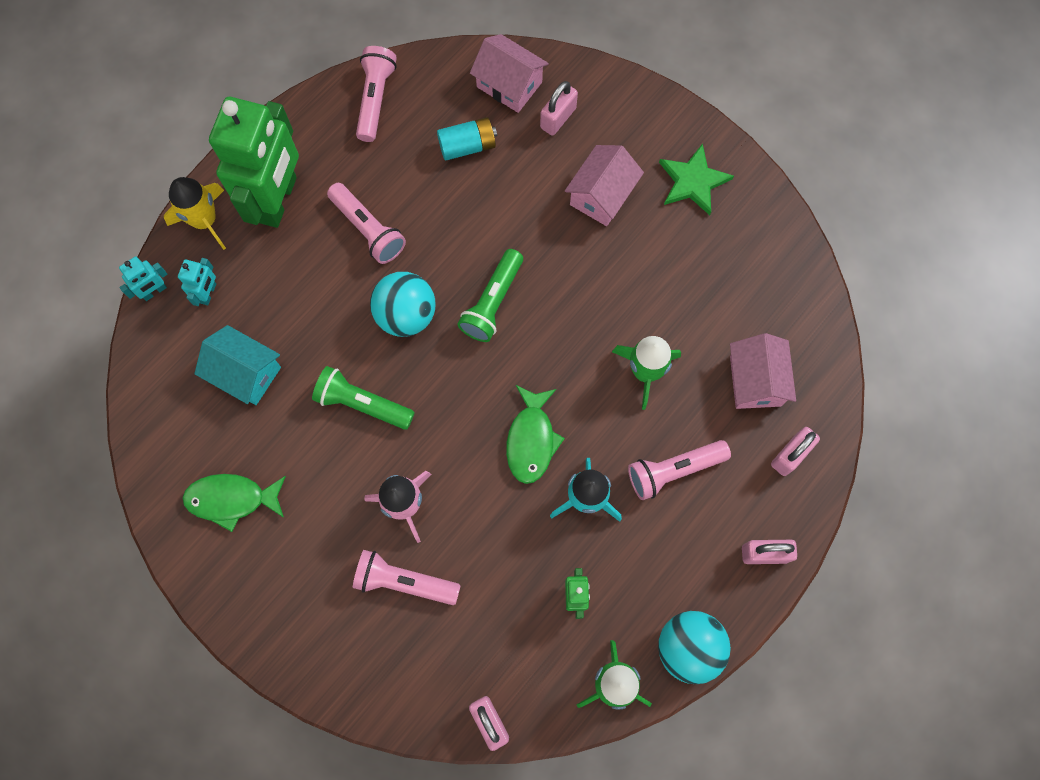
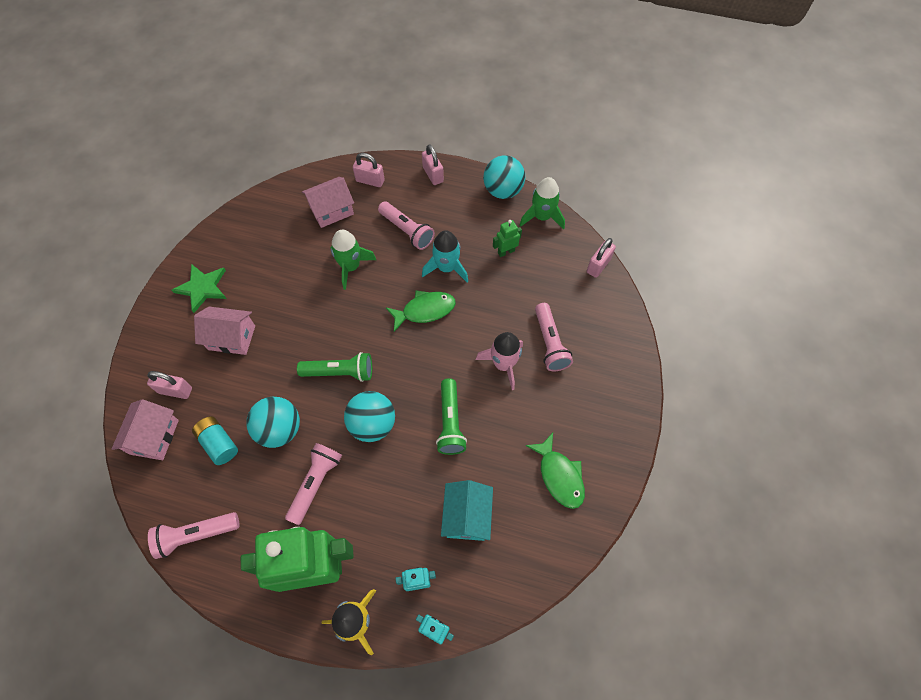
camera: 115 degrees left, 10 degrees down
(452, 213) = (280, 429): none -> turquoise ball

